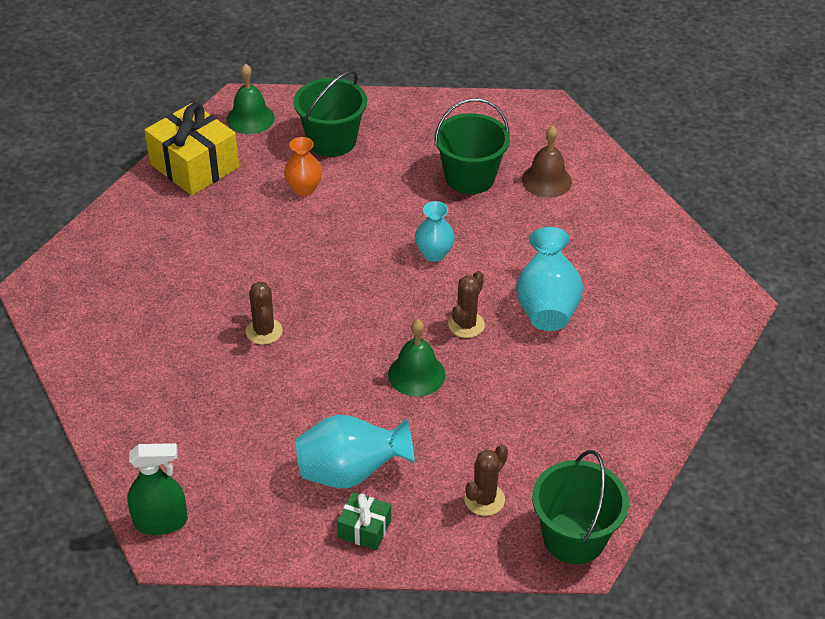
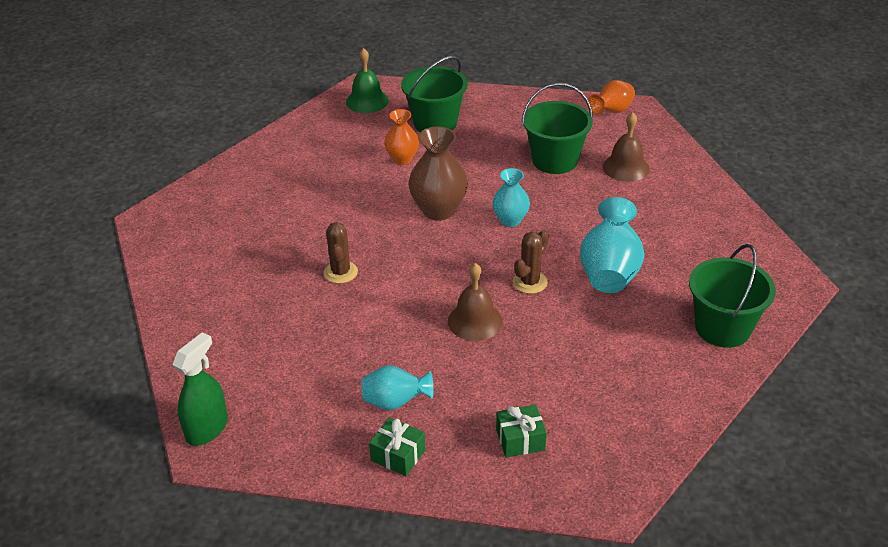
camera: 10 degrees right, 5 degrees down
(161, 522) = (207, 429): green spray bottle -> green spray bottle turned 60 degrees counterclockwise
(194, 166) = (310, 134): yellow gift -> none
(351, 472) = (395, 402): turquoise vase -> turquoise vase, size x0.63
(355, 248) = (438, 210): none -> brown vase
(416, 374) = (475, 321): green bell -> brown bell
(484, 499) = (520, 439): brown cactus -> green gift
(522, 112) = (612, 111): none -> orange vase
(574, 537) = (604, 485): green bucket -> green bucket (722, 328)

